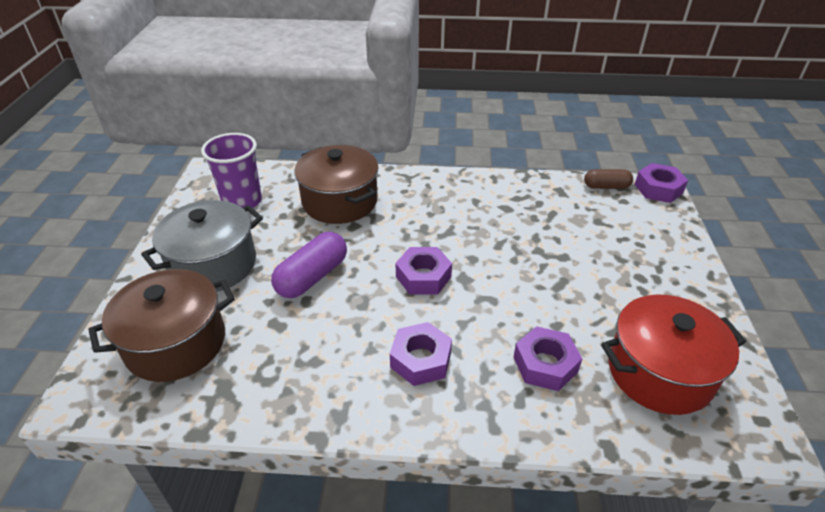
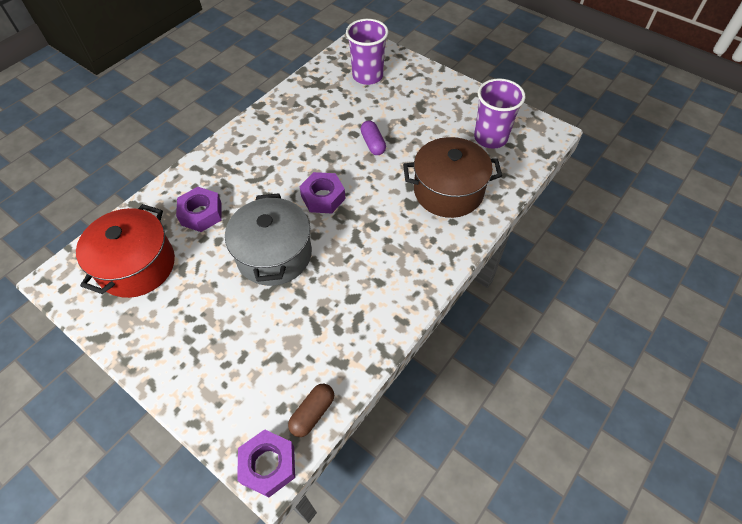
camera: 125 degrees right, 15 degrees up
(176, 343) = (367, 76): brown pot -> purple cup
(213, 264) = (424, 105): grey pot -> grey pot (274, 254)
(312, 277) = (373, 144): purple capsule -> purple capsule, size x0.63
(421, 359) = (262, 161): purple nut -> none

